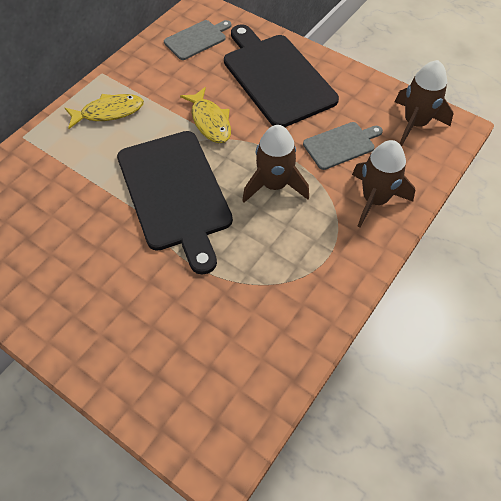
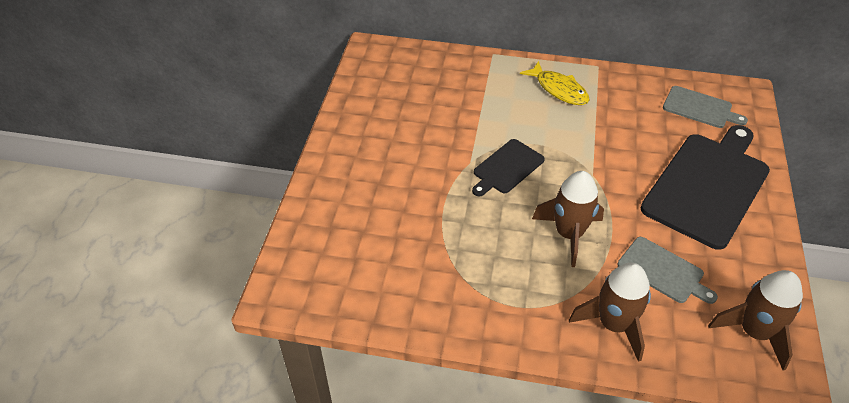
camera: 65 degrees right, 10 degrees down
(175, 193) = (507, 168): black cutting board -> black cutting board, size x0.51
(210, 121) = (605, 158): yellow fish -> none

